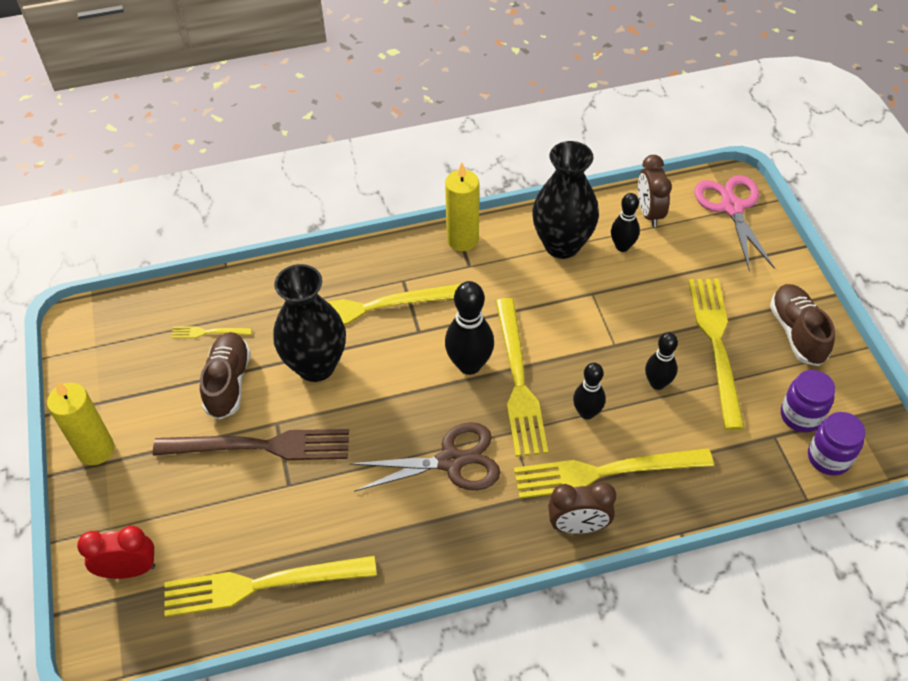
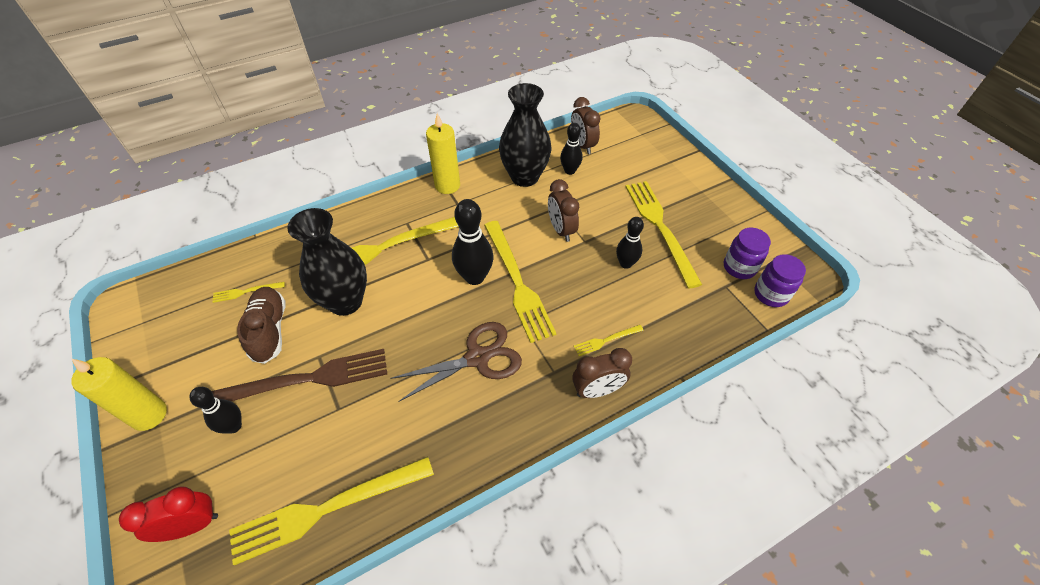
camera: 15 degrees left, 0 degrees up
(587, 413) = (578, 296): black bowling pin -> black bowling pin (234, 426)
(589, 324) = (561, 230): none -> brown clock
(605, 472) = (606, 340): yellow fork -> yellow fork, size x0.44
(732, 207) = (639, 133): pink scissors -> none
(797, 332) = (715, 209): brown shoe -> none

